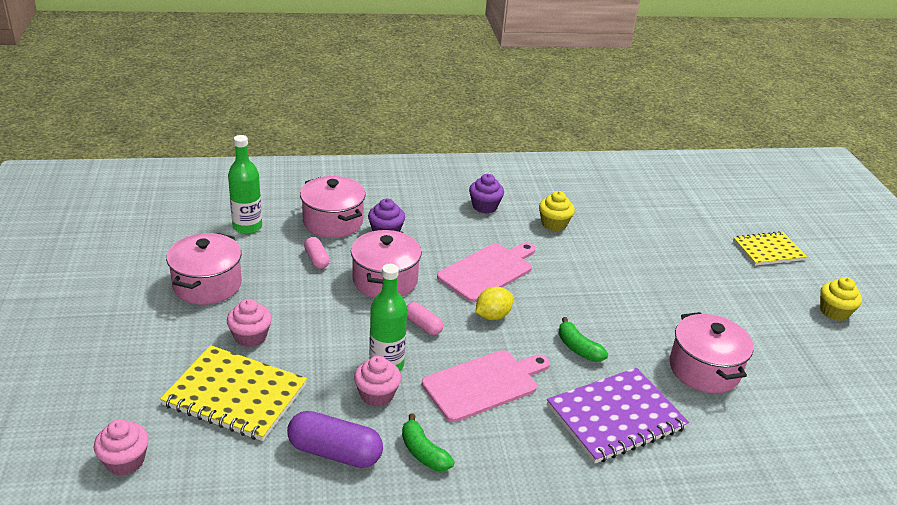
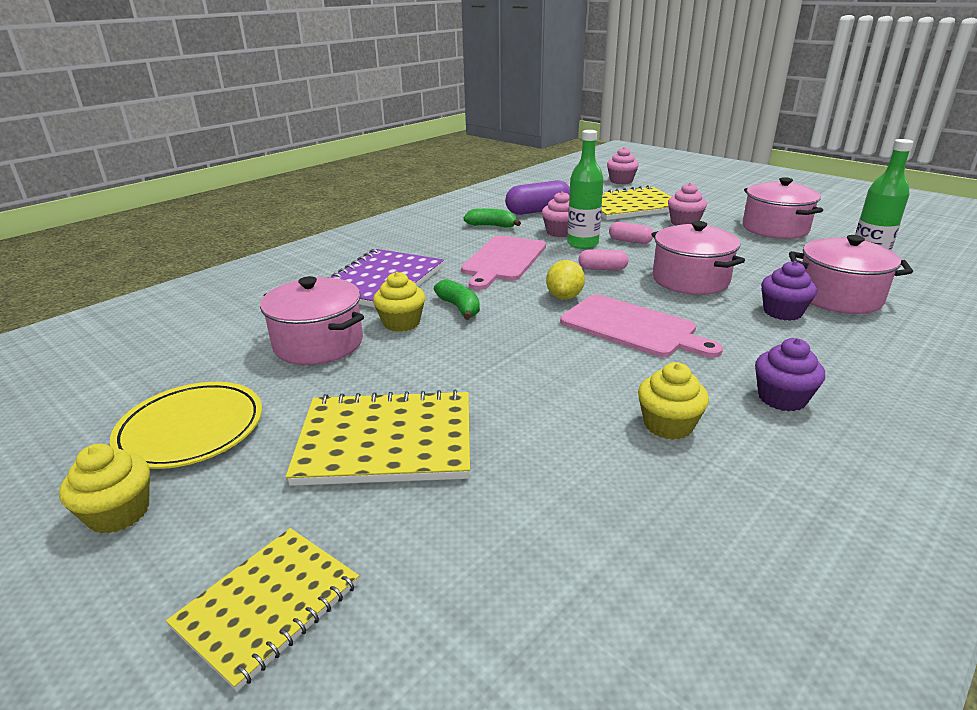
camera: 145 degrees right, 5 degrees down
(316, 259) = (766, 268): pink capsule -> pink capsule (630, 241)
(488, 271) = (632, 327): pink cutting board -> pink cutting board turned 60 degrees counterclockwise
(578, 348) = (459, 307): green banana -> green banana turned 45 degrees clockwise
(633, 357) = (401, 323): none -> yellow cupcake
(694, 282) = (386, 441): none -> yellow notebook
(800, 341) = (191, 429): none -> yellow plate

